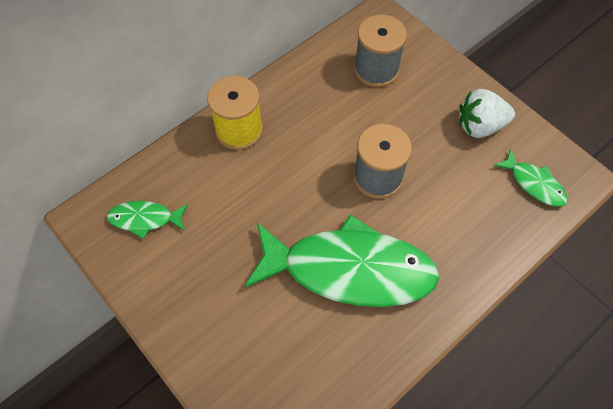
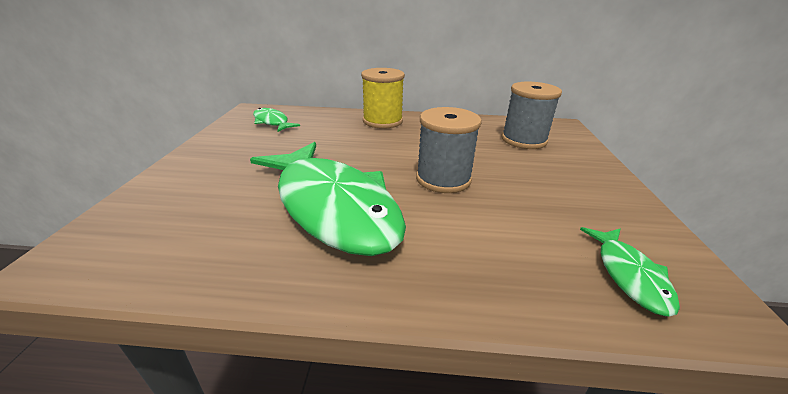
camera: 45 degrees right, 30 degrees down
(480, 126) = (596, 204): white strawberry -> none

